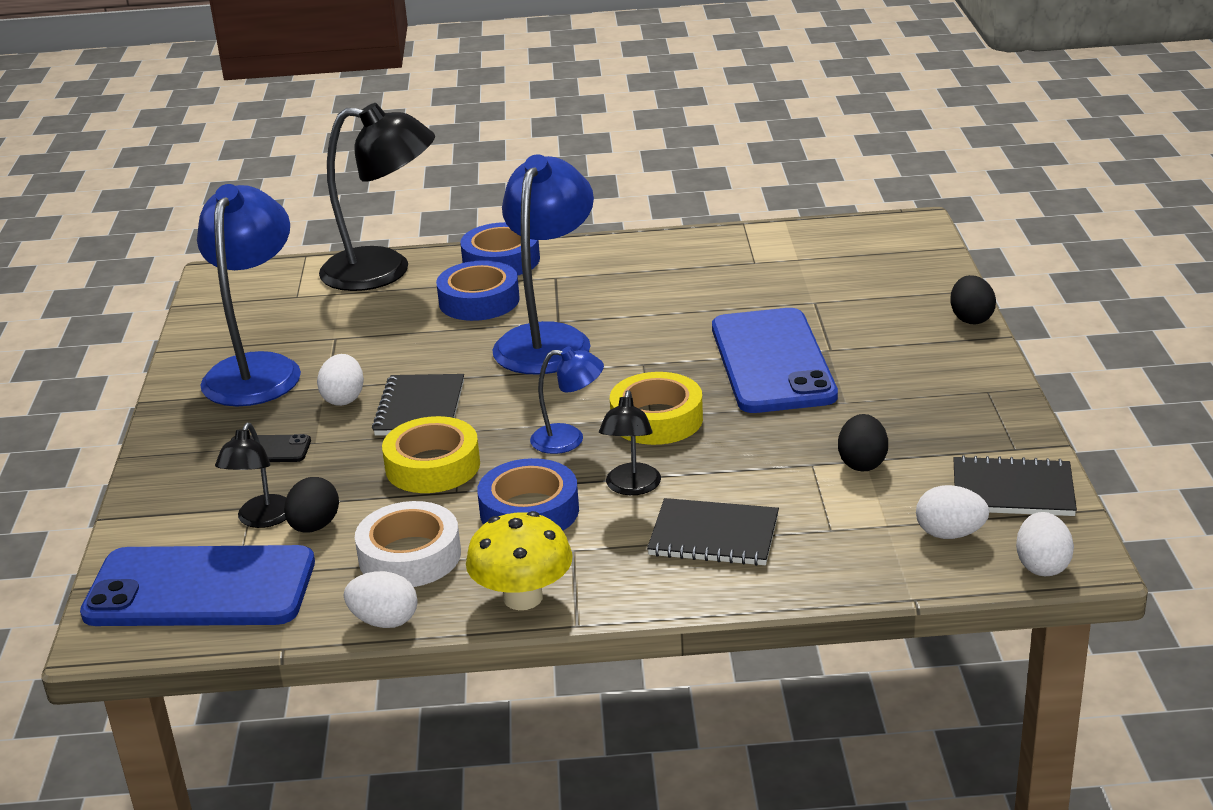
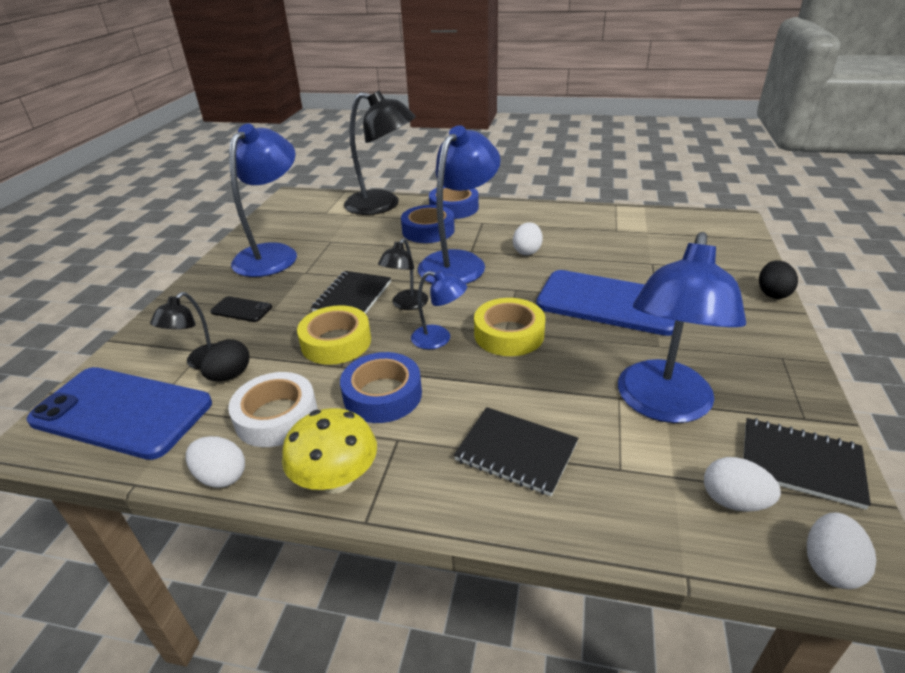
camera: 15 degrees right, 5 degrees up
(343, 398) = (310, 282): white egg -> white egg (527, 251)
(631, 487) = (467, 389): black lamp -> black lamp (406, 304)
(772, 362) = (609, 303): blue phone -> blue phone turned 75 degrees counterclockwise
(862, 463) = (662, 405): black egg -> blue lamp

